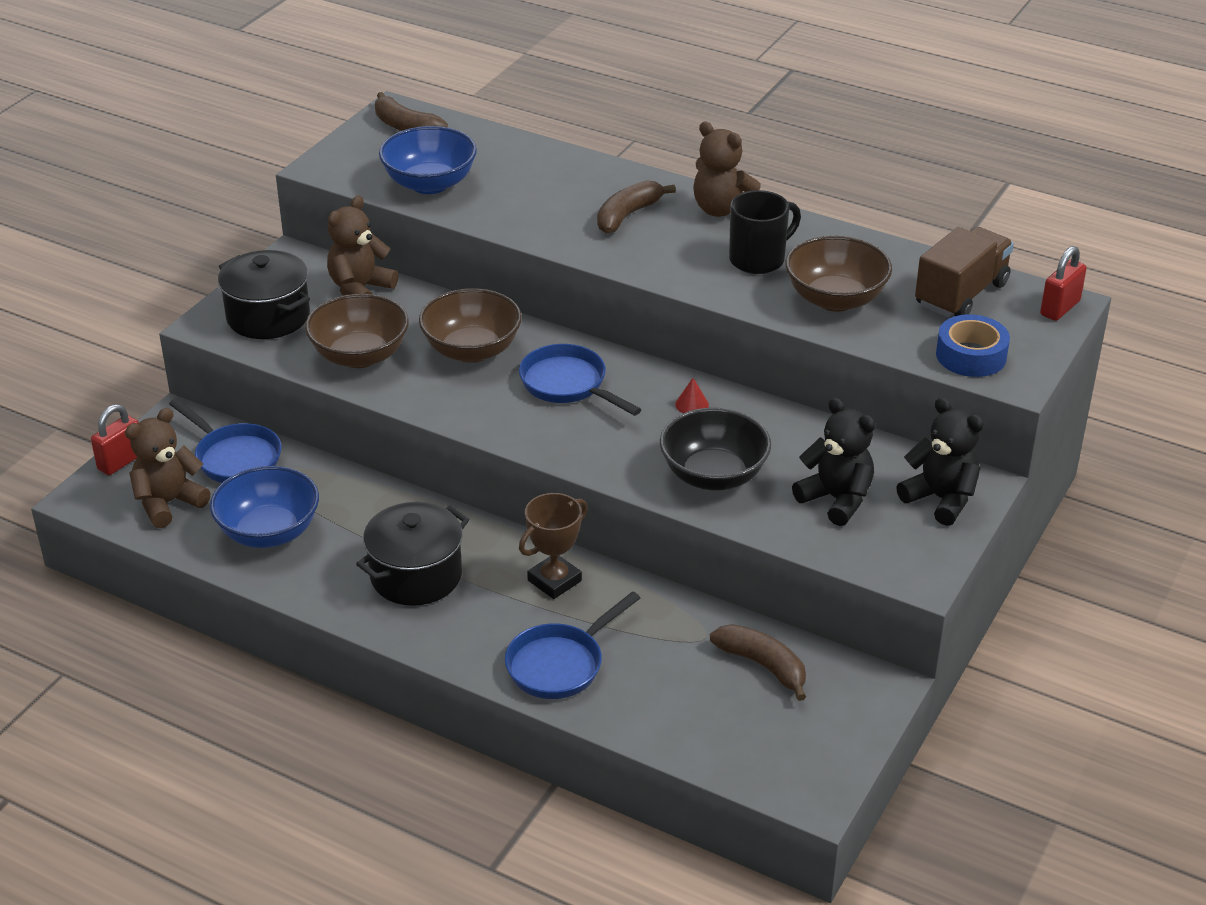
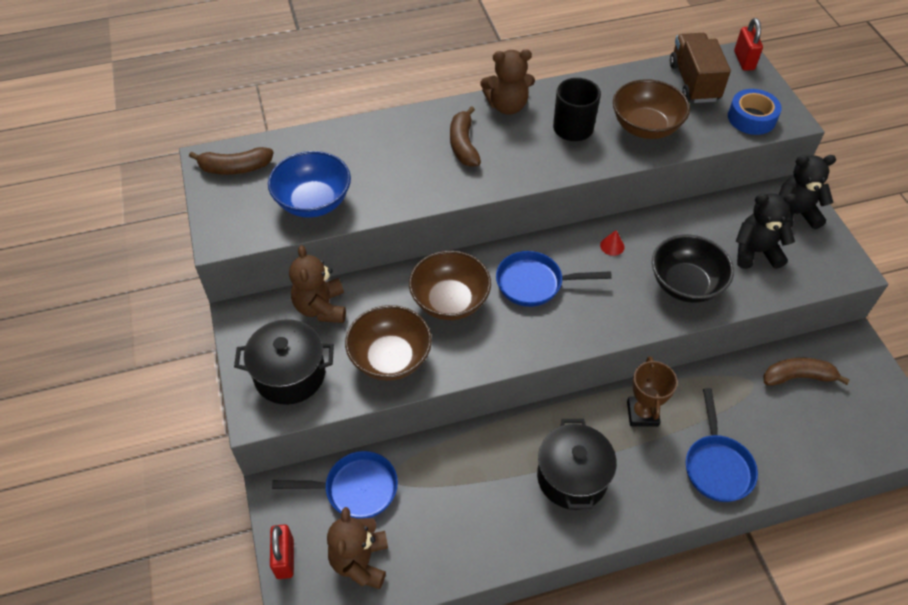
camera: 45 degrees left, 15 degrees up
(269, 532) = (451, 525): blue bowl -> none

